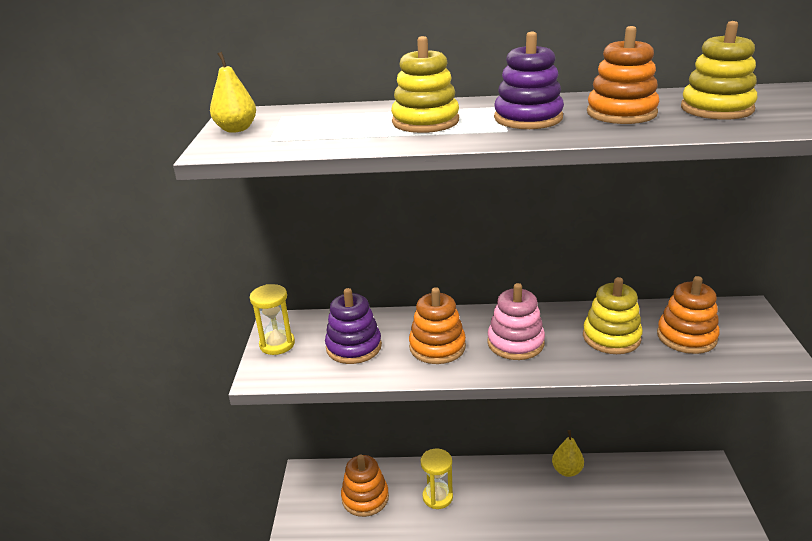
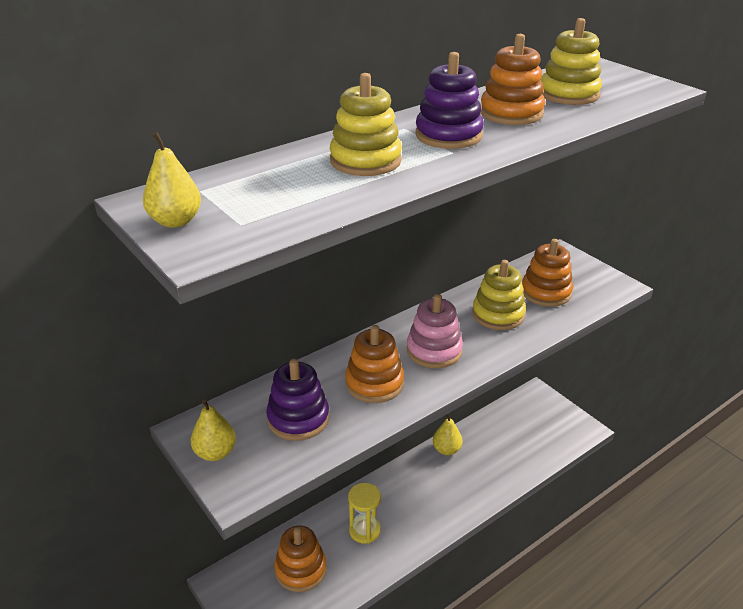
camera: 40 degrees left, 5 degrees up
(277, 344) = (215, 453): yellow hourglass -> yellow pear

